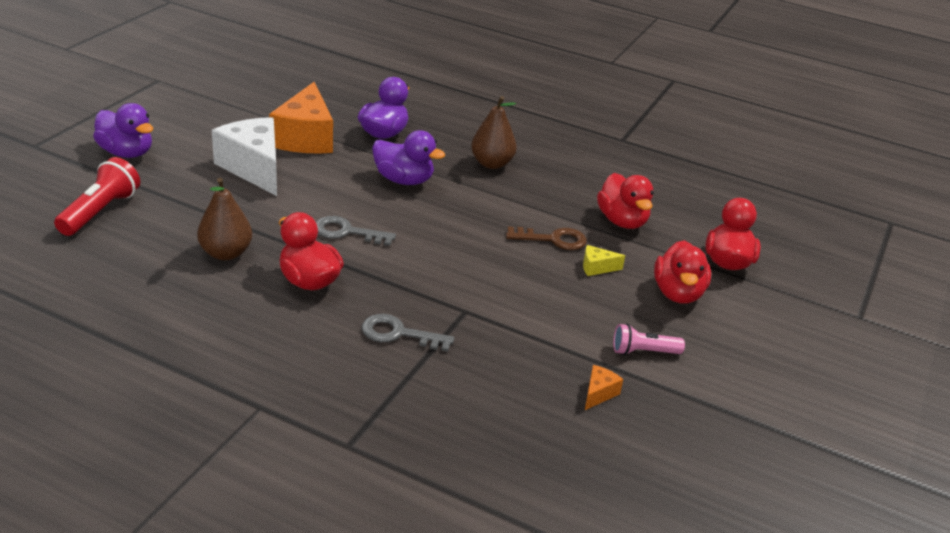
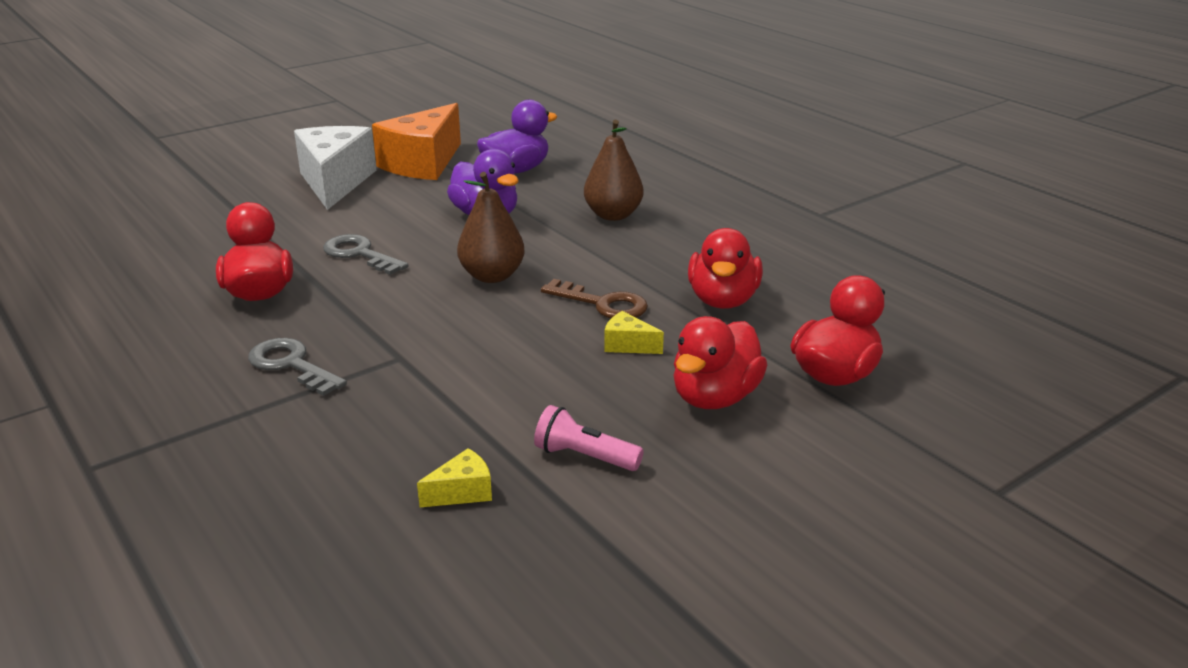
camera: 30 degrees right, 5 degrees down
(100, 212) = (139, 197): red flashlight -> none
(126, 153) = (228, 153): purple duck -> none
(226, 253) = (208, 252): brown pear -> brown pear (492, 276)
(598, 393) = (462, 492): orange cheese -> yellow cheese

